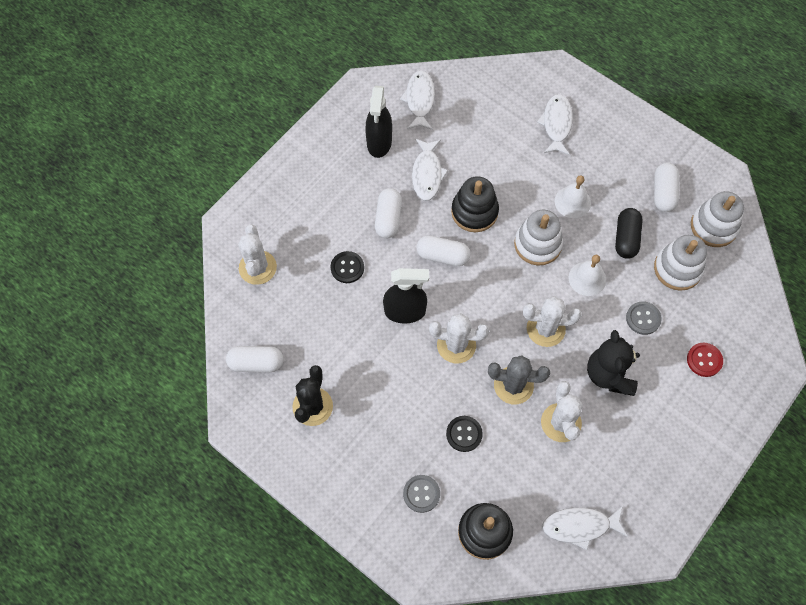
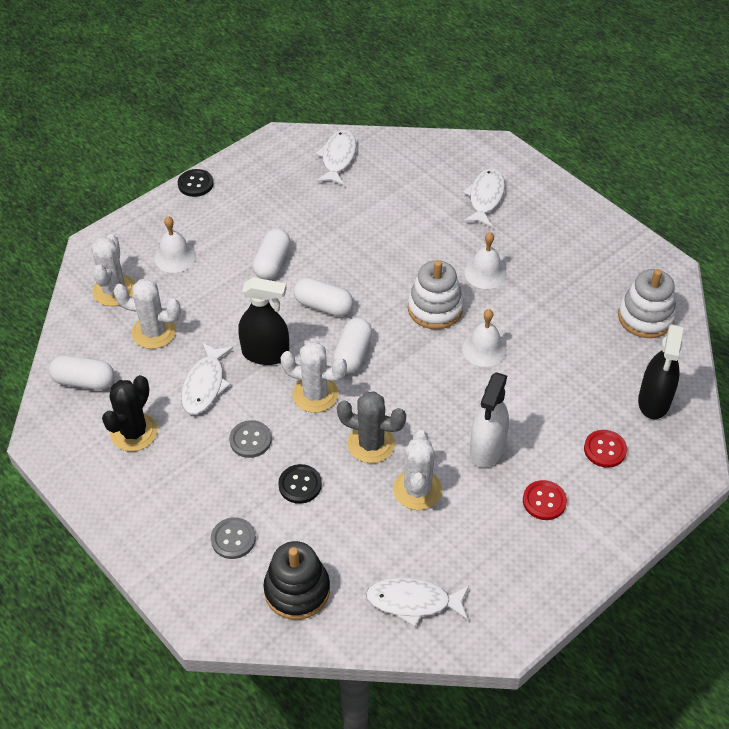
camera: 10 degrees right, 15 degrees down
(302, 225) = (175, 257): none -> white bell
(347, 268) = (213, 303): black button -> black button (195, 184)
(379, 142) = (282, 191): black spray bottle -> black spray bottle (654, 401)
(427, 174) = (327, 227): white fish -> white fish (205, 385)
(474, 212) = (371, 268): black stacking toy -> none
(545, 329) = (423, 392): white cactus -> white cactus (154, 332)
(609, 374) = (487, 448): black teddy bear -> white spray bottle
(626, 238) = (539, 316): black capsule -> none
(643, 318) = (541, 397): grey button -> grey button (250, 440)
(663, 193) = (593, 277): white capsule -> white capsule (353, 354)
(665, 416) = (544, 501): none -> red button
(677, 269) = (593, 353): white stacking toy -> none

